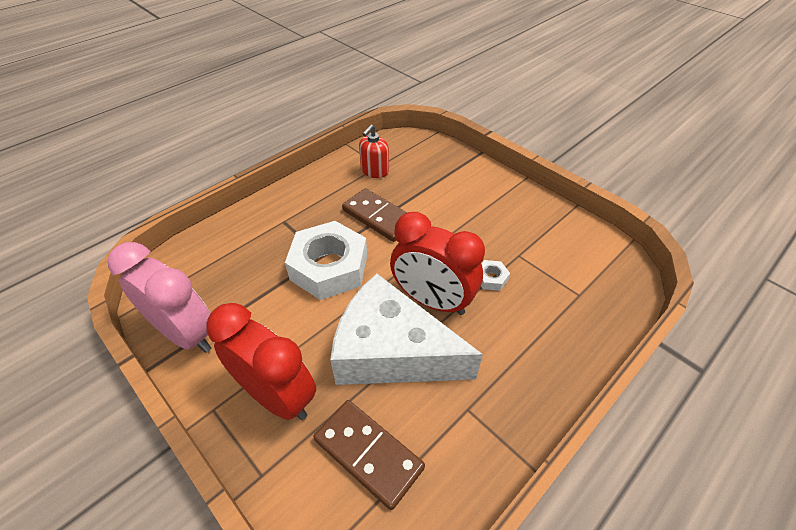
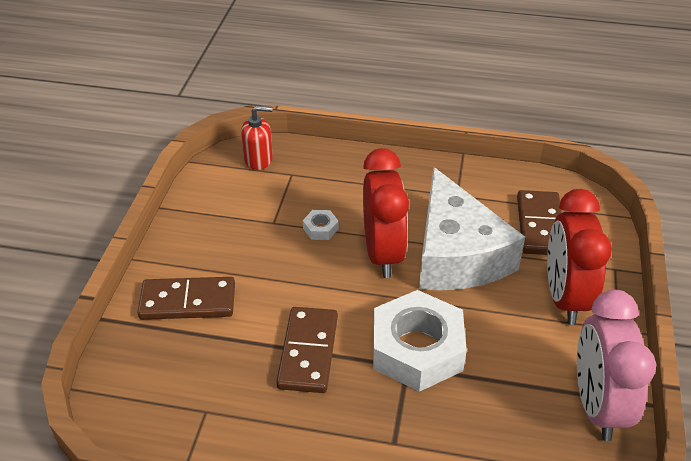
camera: 125 degrees left, 5 degrees down
(374, 171) = (223, 408): red soap dispenser -> red soap dispenser (258, 159)
(467, 185) = (188, 301): none -> brown domino

